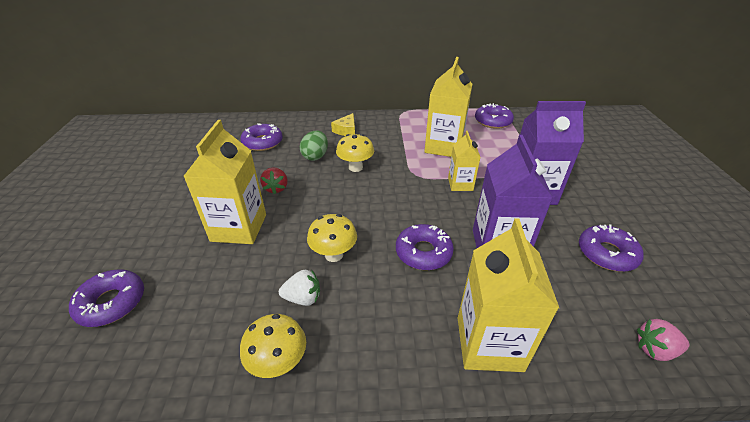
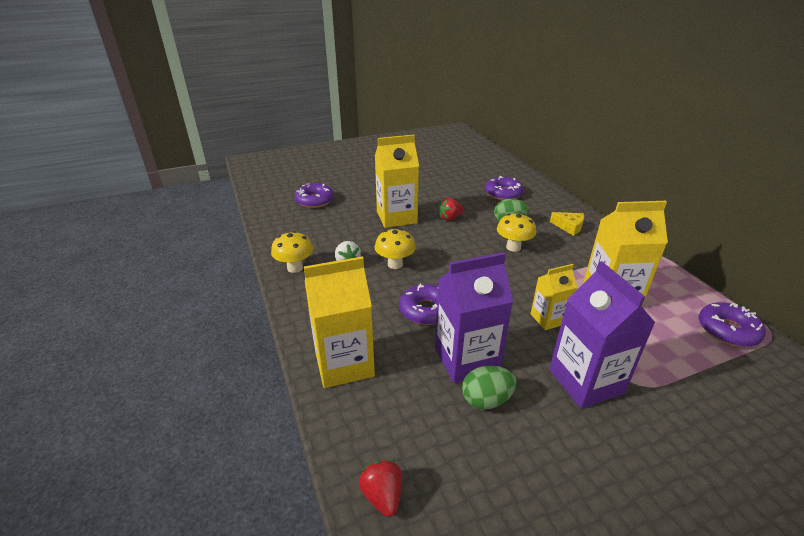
camera: 70 degrees right, 5 degrees down
(346, 130) = (569, 227): yellow cheese -> yellow cheese turned 150 degrees counterclockwise
(547, 249) = (486, 400): none -> green egg
(606, 253) = (516, 460): purple donut -> none
(655, 349) = (382, 495): pink strawberry -> red strawberry

